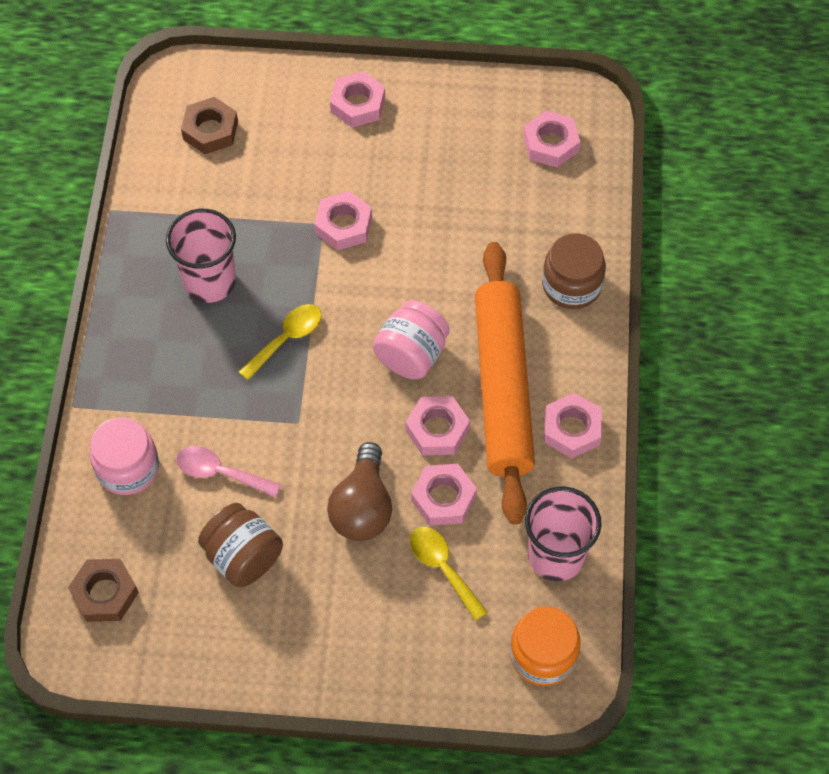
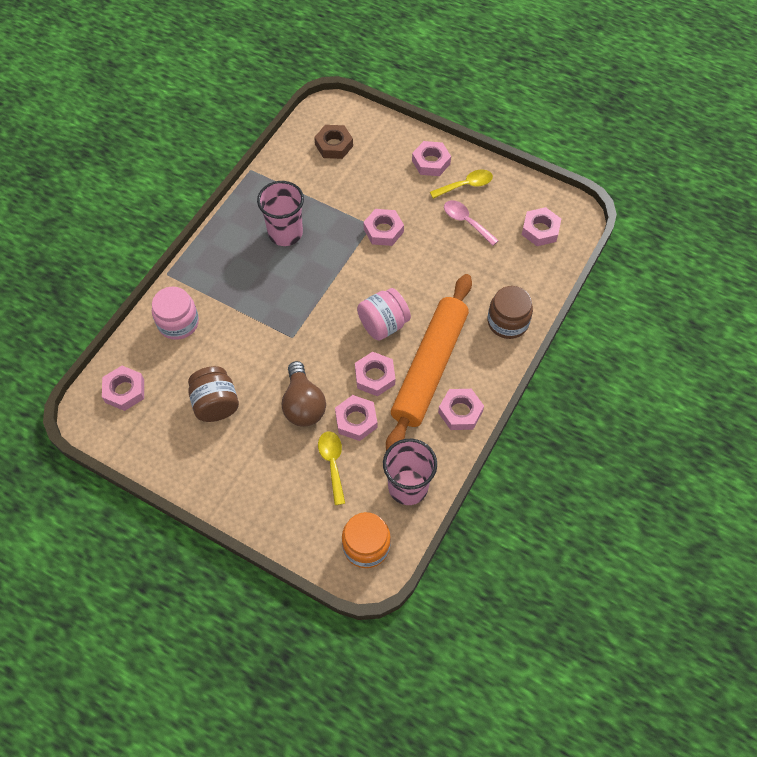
camera: 25 degrees right, 0 degrees up
(105, 593) = (124, 391): brown nut -> pink nut
(220, 473) = (230, 348): pink spoon -> pink spoon (466, 222)
(286, 339) = (312, 285): yellow spoon -> yellow spoon (465, 185)
(362, 507) = (303, 405): brown light bulb -> brown light bulb turned 45 degrees counterclockwise

